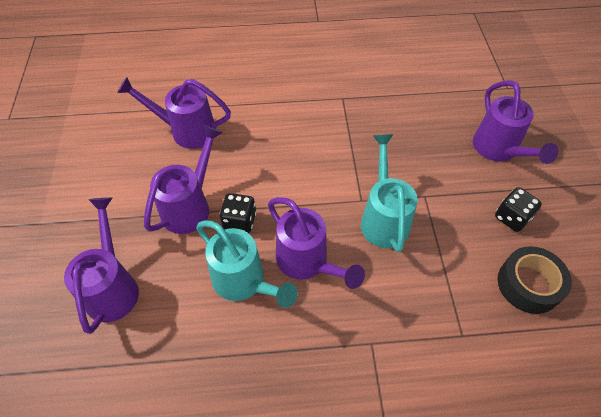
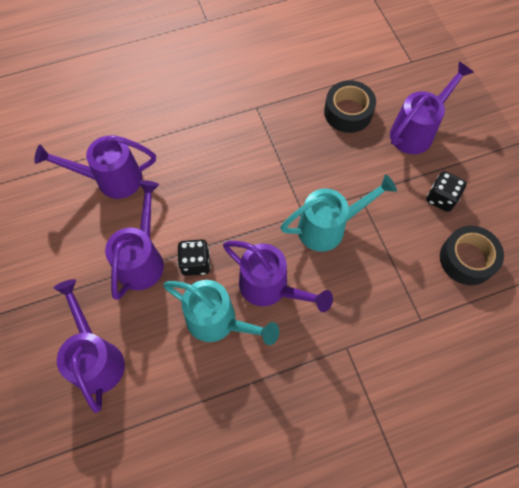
camera: 15 degrees left, 10 degrees up
(383, 219) = (328, 227): turquoise watering can -> turquoise watering can turned 90 degrees clockwise
(431, 119) = (348, 112): none -> black tape
(498, 150) = (416, 131): purple watering can -> purple watering can turned 105 degrees counterclockwise

